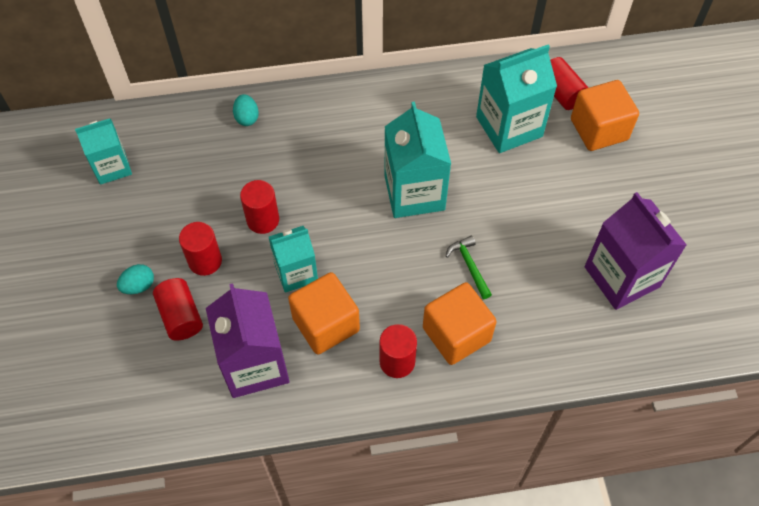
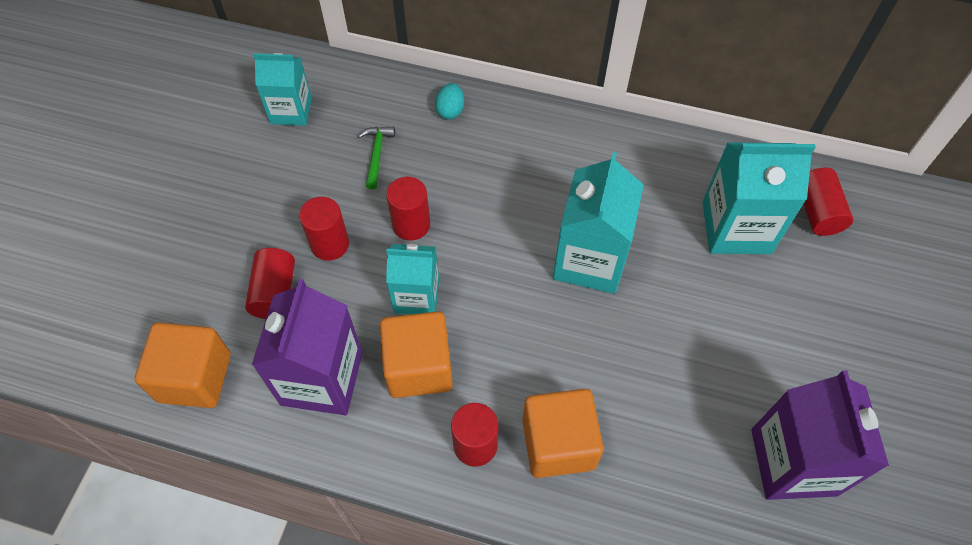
camera: 25 degrees right, 0 degrees up
(139, 286) = (251, 243): turquoise egg -> none
(469, 266) = (612, 369): green hammer -> green hammer (376, 154)
(599, 129) = (845, 272): orange cube -> orange cube (195, 377)

